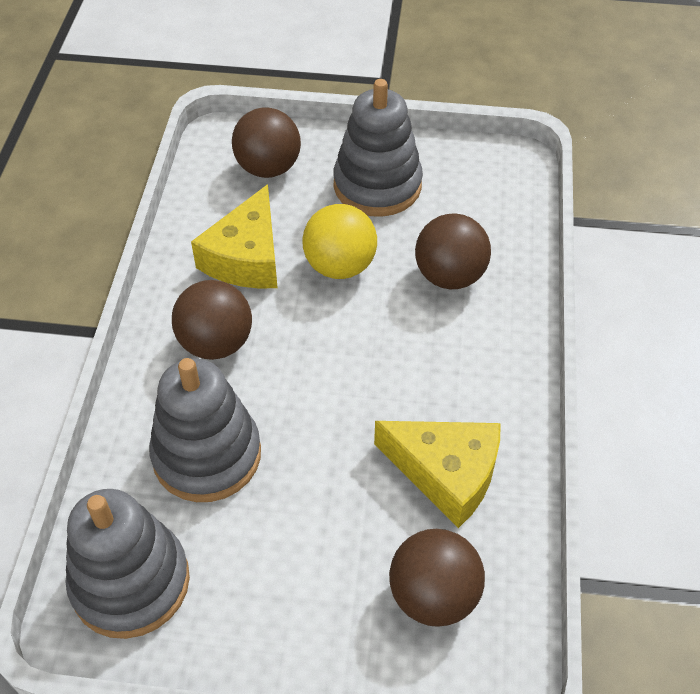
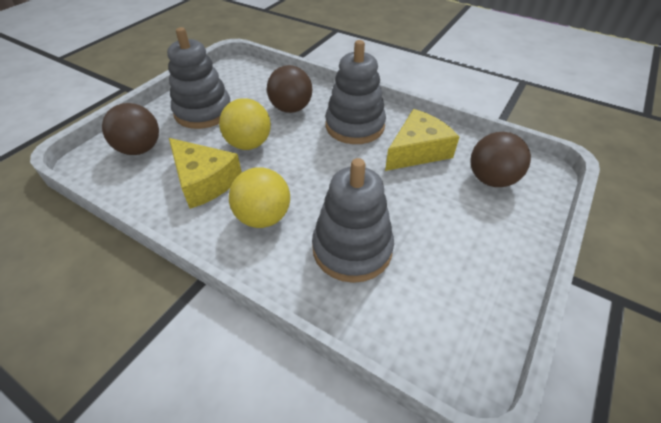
camera: 65 degrees left, 5 degrees down
(130, 582) = (438, 324): grey stacking toy -> grey stacking toy (355, 126)
(216, 343) = (263, 217): brown ball -> yellow ball

